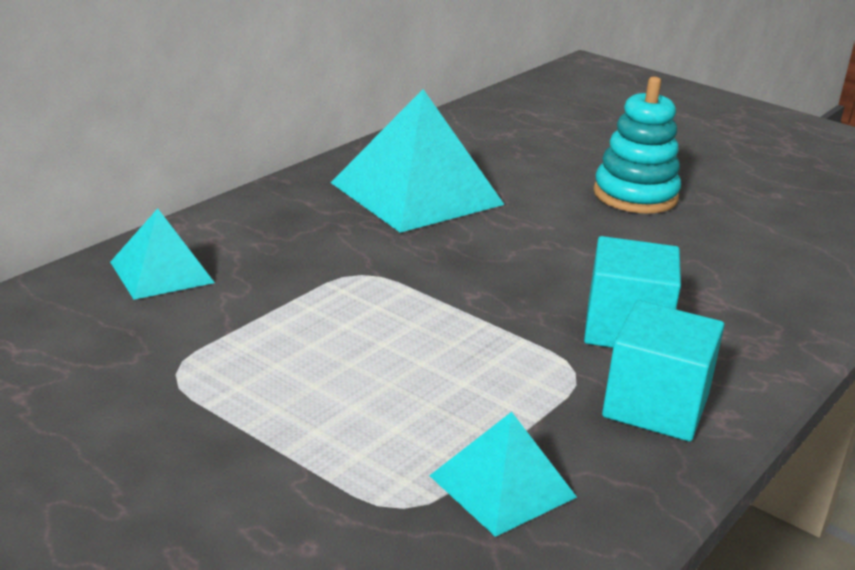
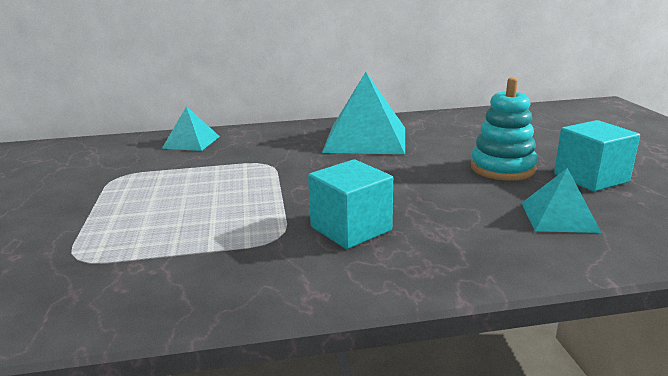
camera: 45 degrees right, 5 degrees down
(502, 486) = (129, 271): turquoise pyramid -> turquoise pyramid (559, 217)
(655, 406) = (284, 271): turquoise cube -> turquoise cube (591, 178)

